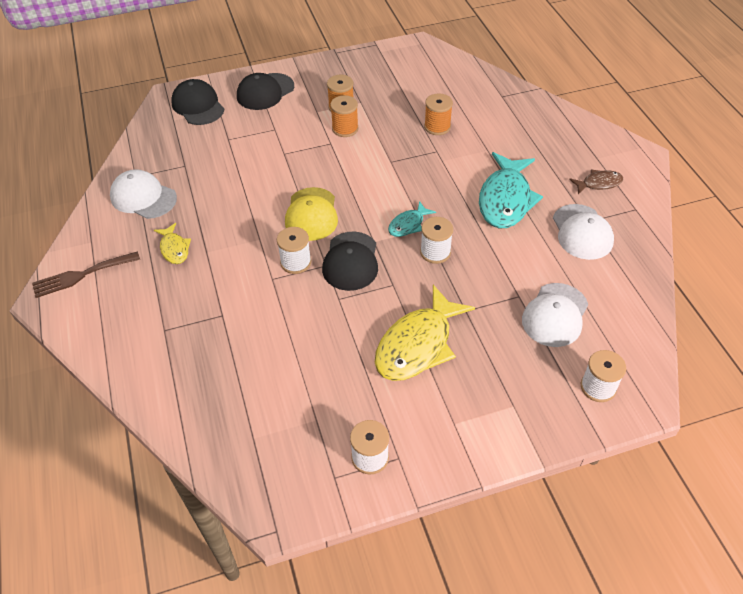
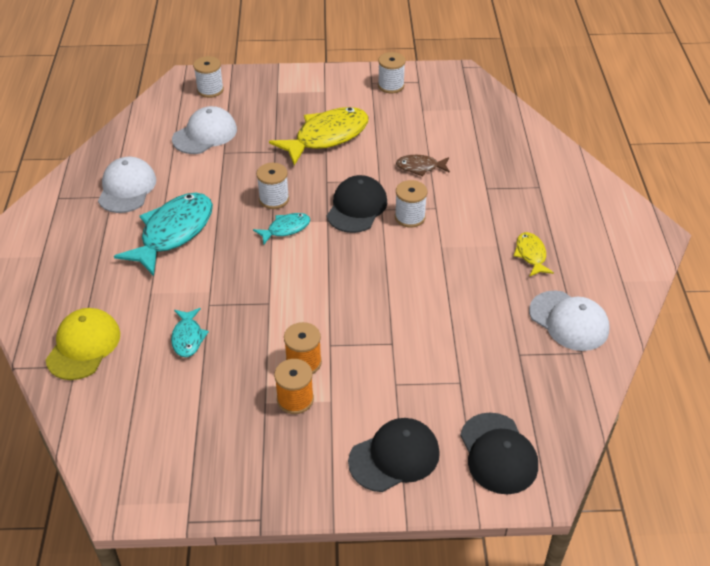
camera: 165 degrees left, 5 degrees down
(81, 275) = (625, 248): brown fork -> none
(311, 214) = (380, 260): yellow cap -> yellow cap (83, 346)
(437, 127) = (188, 337): orange spool -> turquoise fish
(599, 183) = (67, 228): brown fish -> brown fish (420, 167)

